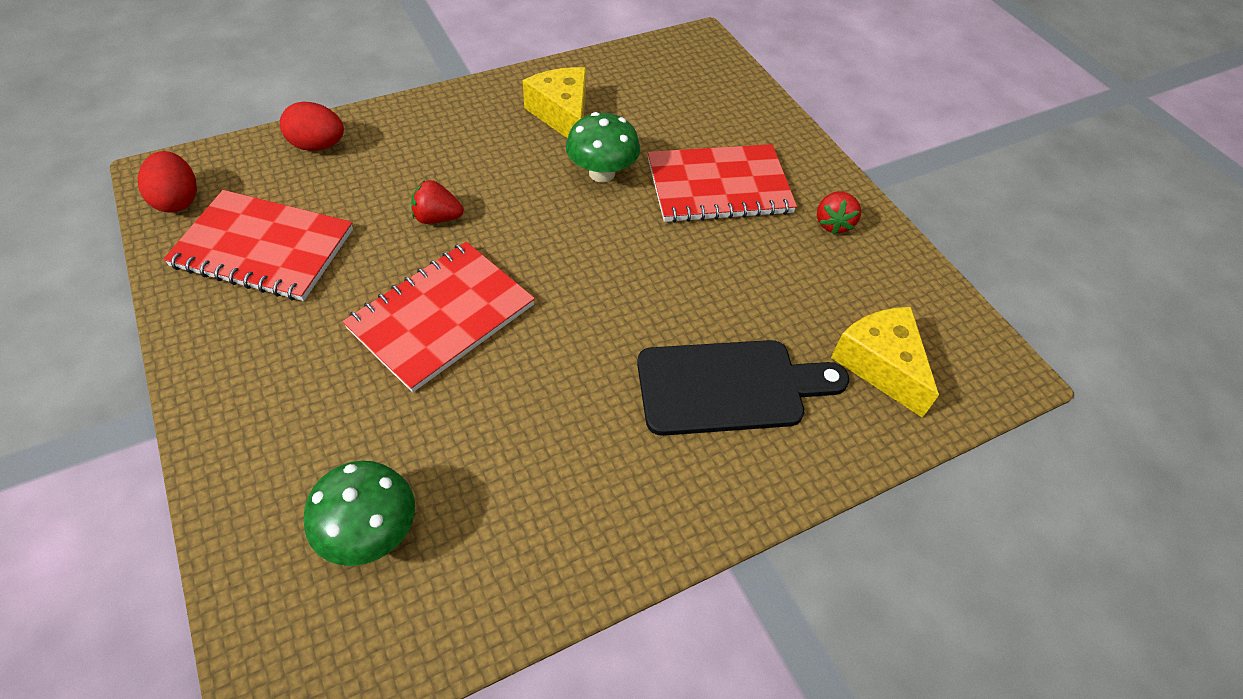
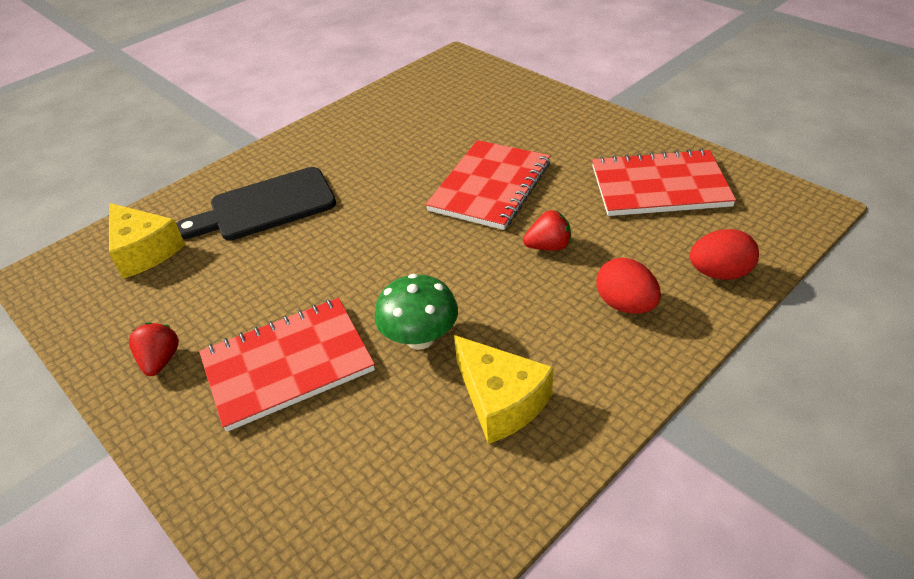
camera: 170 degrees right, 10 degrees down
(178, 200) = (767, 195): red egg -> red egg (625, 305)
(370, 532) = (457, 100): green mushroom -> none

